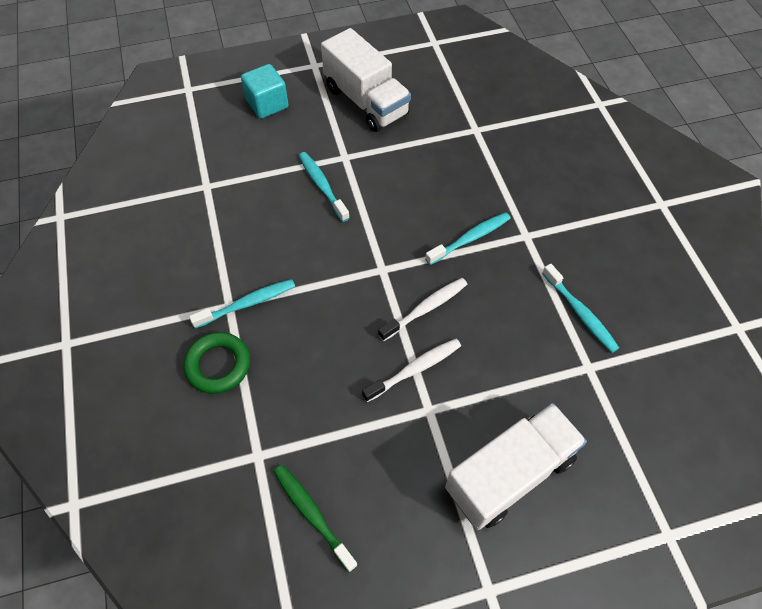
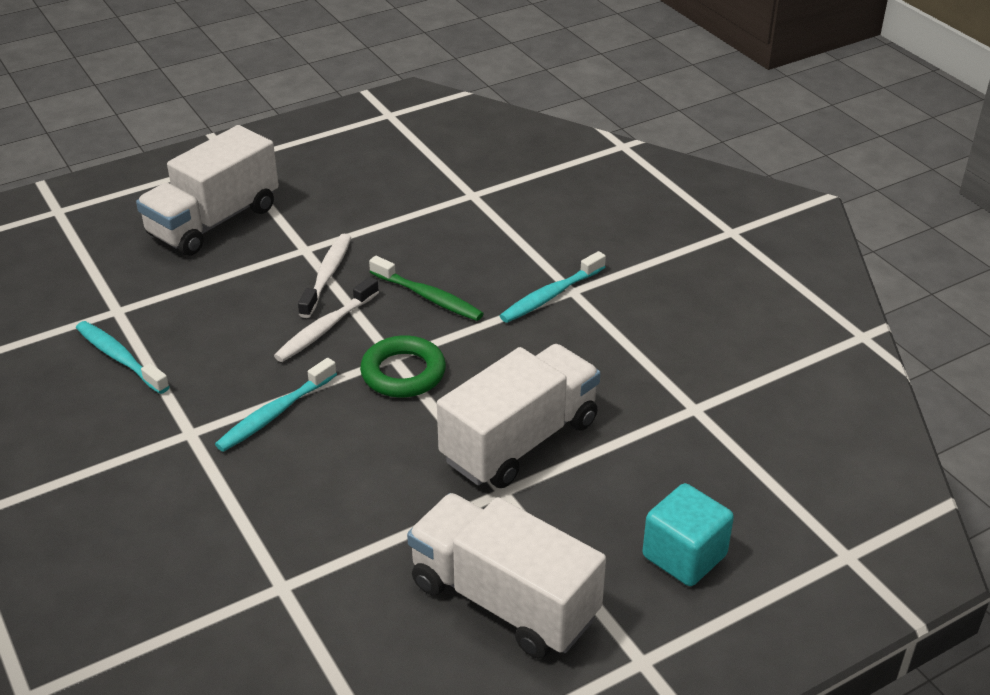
camera: 165 degrees right, 20 degrees down
(218, 365) = (551, 243): green ring -> green ring (403, 373)
(312, 514) = (402, 172): green toothbrush -> green toothbrush (428, 297)
(322, 186) = (520, 441): turquoise toothbrush -> white truck
(415, 369) = (327, 275): white toothbrush -> white toothbrush turned 150 degrees clockwise

